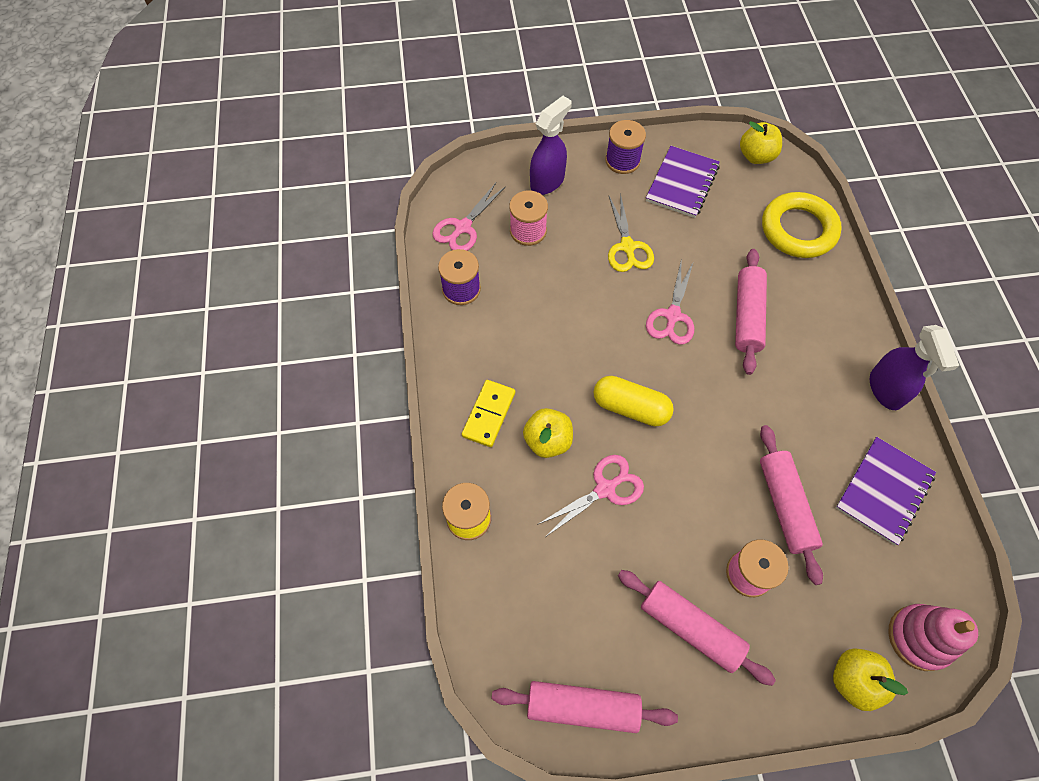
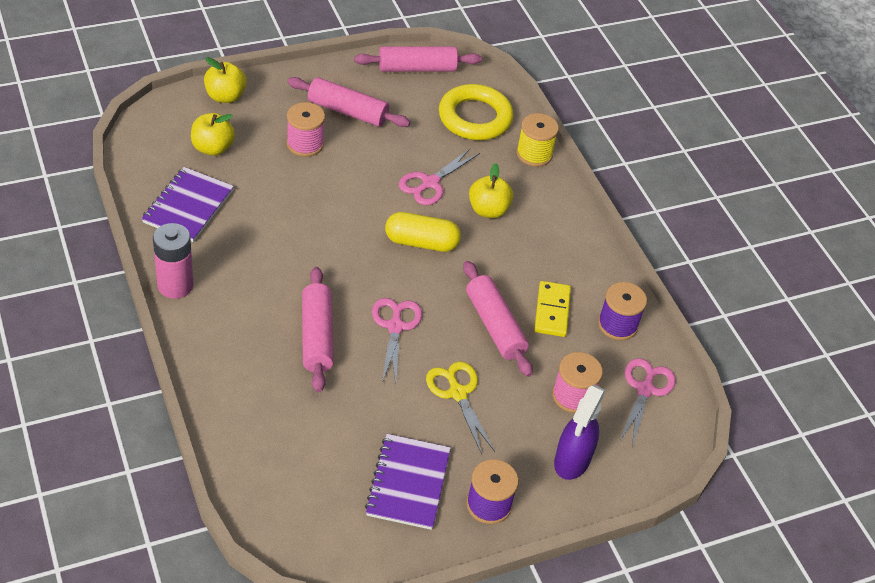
camera: 160 degrees right, 15 degrees down
(489, 414) = (546, 223): yellow domino -> yellow domino (552, 311)
(756, 156) = (316, 539): yellow apple -> yellow apple (212, 148)
(784, 506) = (276, 188): pink rolling pin -> pink rolling pin (495, 326)
(798, 229) = (260, 442): yellow ring -> yellow ring (475, 118)
(885, 390) = (175, 285): purple spray bottle -> pink battery
(919, 638) = (172, 122): pink stacking toy -> none

